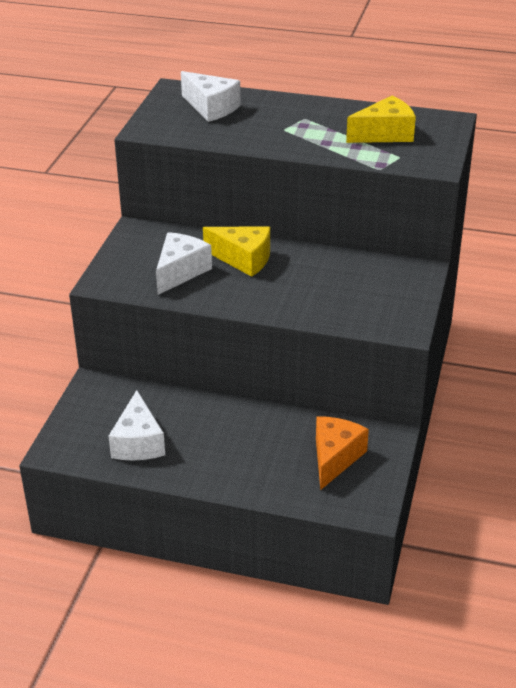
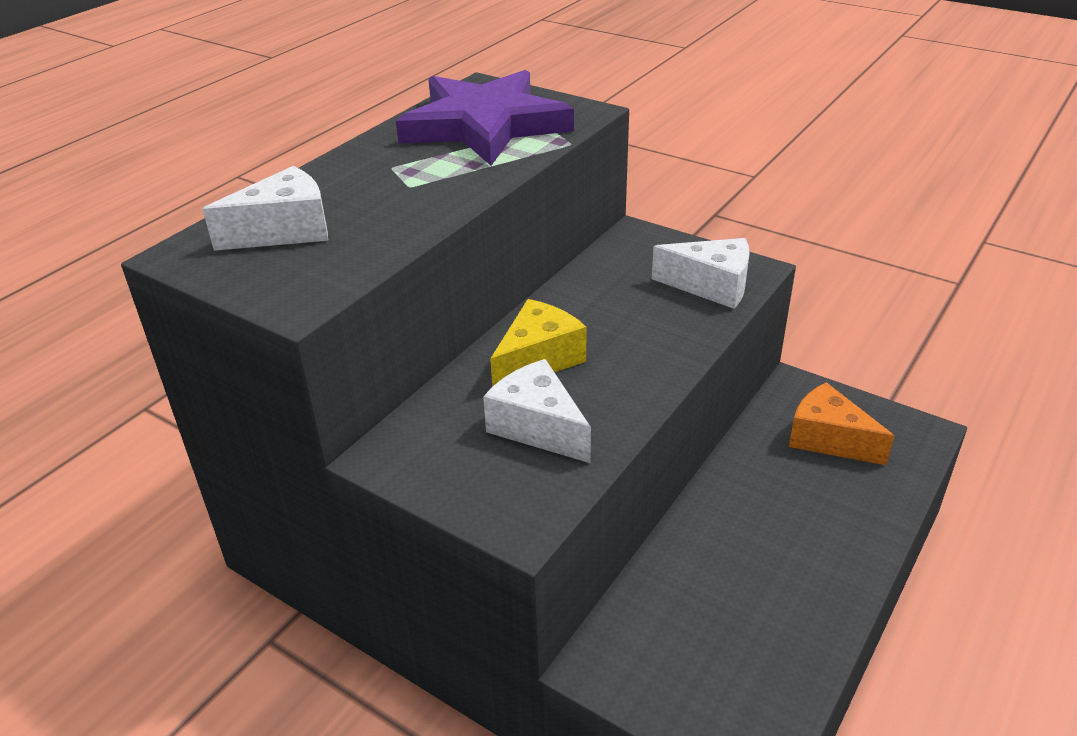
camera: 70 degrees left, 0 degrees up
(138, 442) = (758, 632): white cheese -> white cheese (711, 286)
(385, 134) = (484, 125): yellow cheese -> purple star

